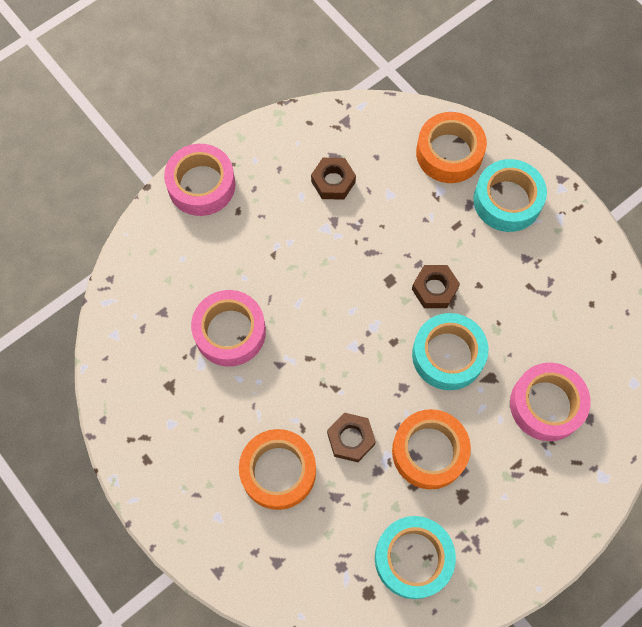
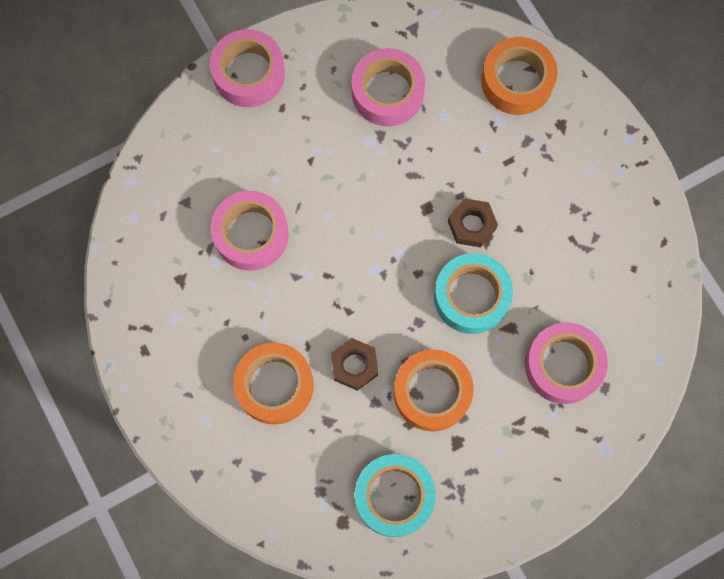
camera: 10 degrees right, 5 degrees up
(333, 182) = (387, 92): brown nut -> pink tape
(507, 200) = (568, 143): turquoise tape -> none

